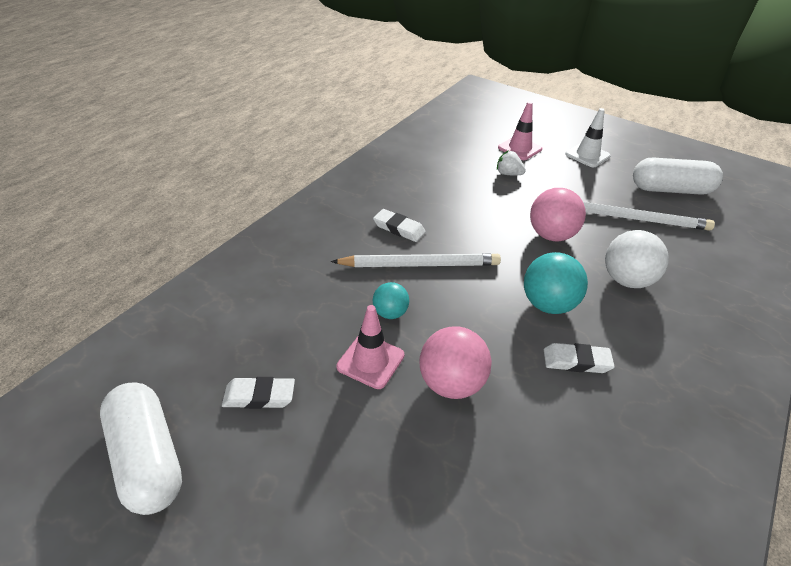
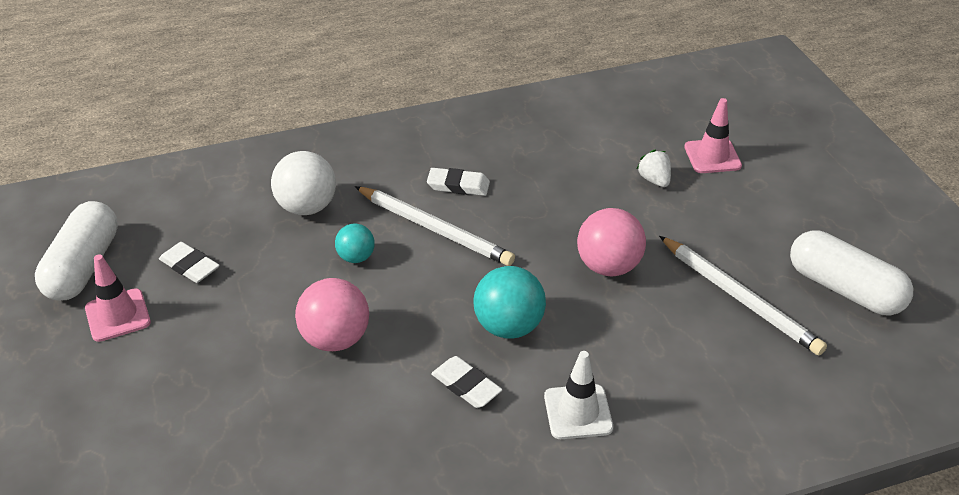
camera: 40 degrees right, 0 degrees up
(370, 361) = (295, 286): pink traffic cone -> pink traffic cone (118, 315)
(399, 228) = (458, 185): white eraser -> white eraser turned 60 degrees counterclockwise
(587, 155) = (792, 200): white traffic cone -> white traffic cone (578, 412)
(626, 280) = (626, 349): white ball -> white ball (307, 207)

